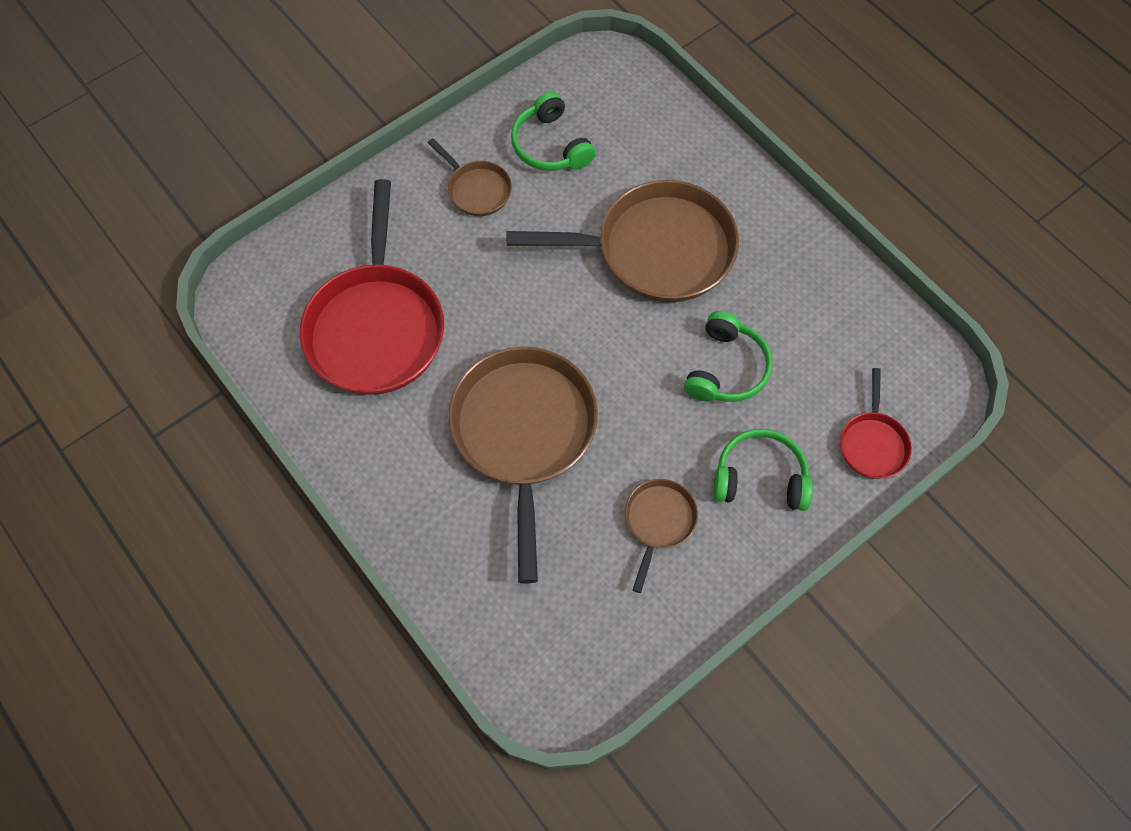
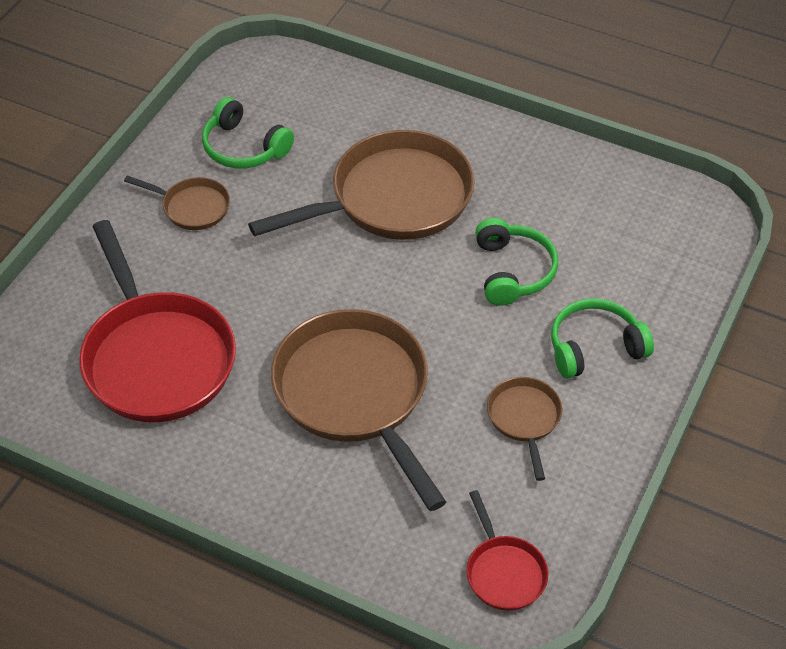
camera: 25 degrees left, 15 degrees down
(872, 443) = (676, 283): red pan -> red pan (504, 572)

